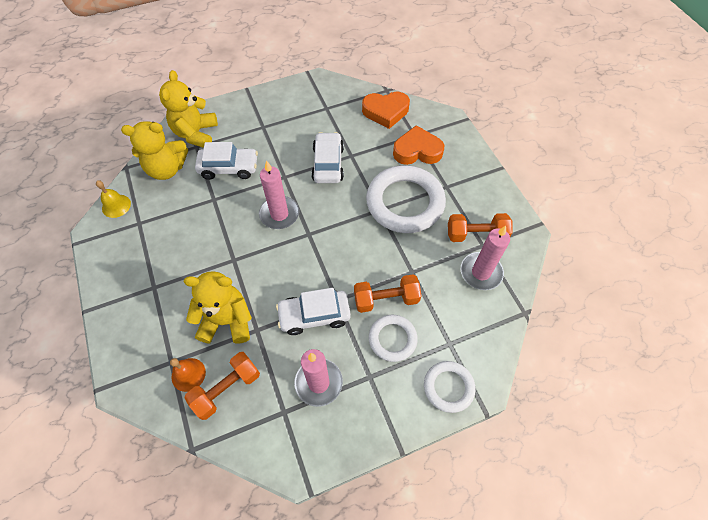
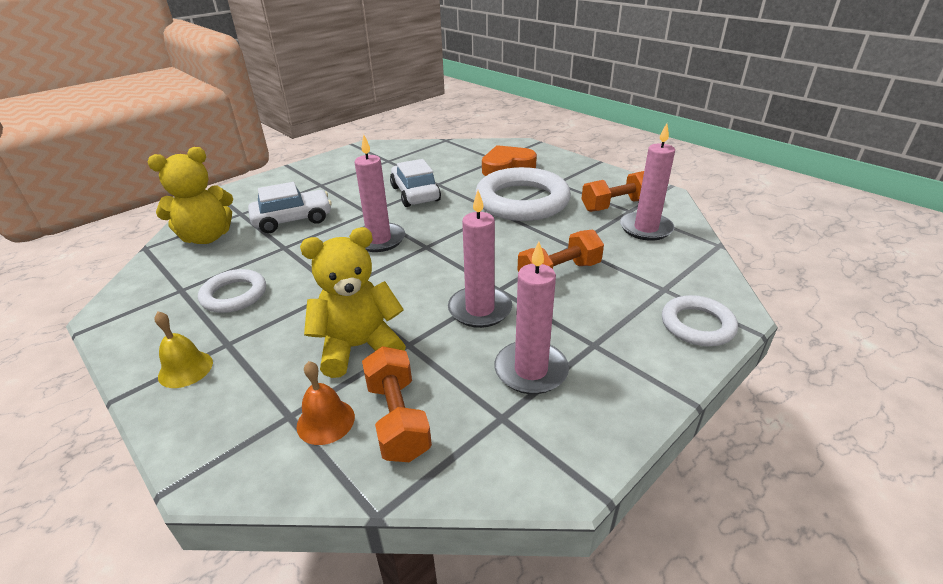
camera: 20 degrees left, 25 degrees down
(116, 206) = (139, 282): yellow bell -> yellow bell (185, 369)
(196, 134) = (236, 204): yellow teddy bear -> none
(227, 389) = (398, 418): orange dumbbell -> orange dumbbell turned 45 degrees counterclockwise
(314, 315) = (480, 309): white car -> pink candle
(385, 112) = (455, 151): orange heart -> none
(392, 339) = (594, 303): white ring -> white ring (234, 295)

